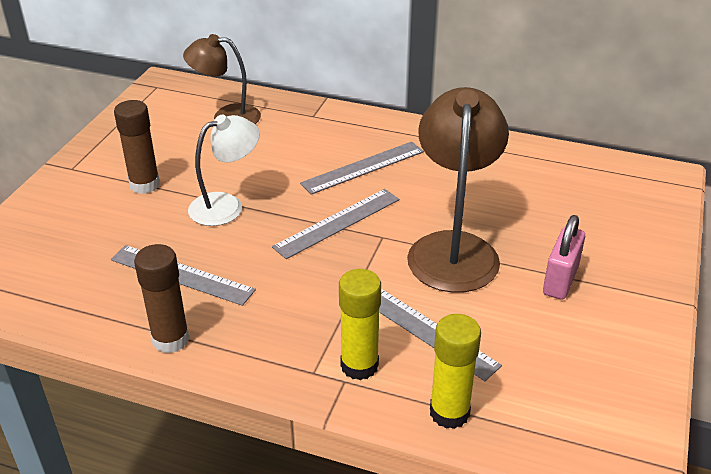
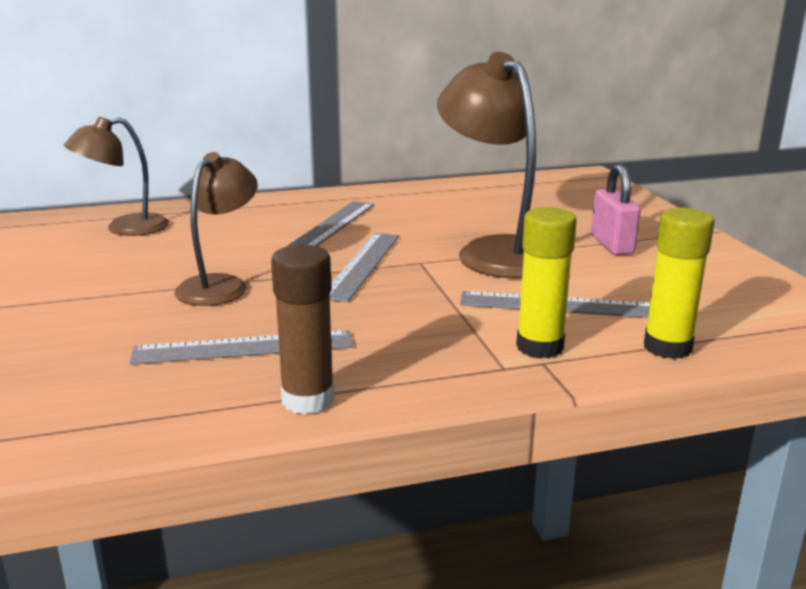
camera: 35 degrees left, 15 degrees down
(145, 185) = (90, 296): brown glue stick -> none
(226, 205) = (220, 285): white lamp -> brown lamp

